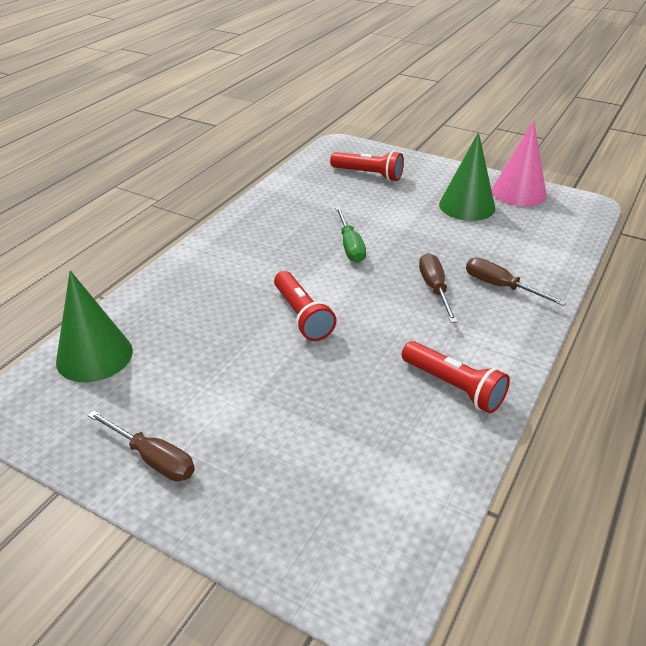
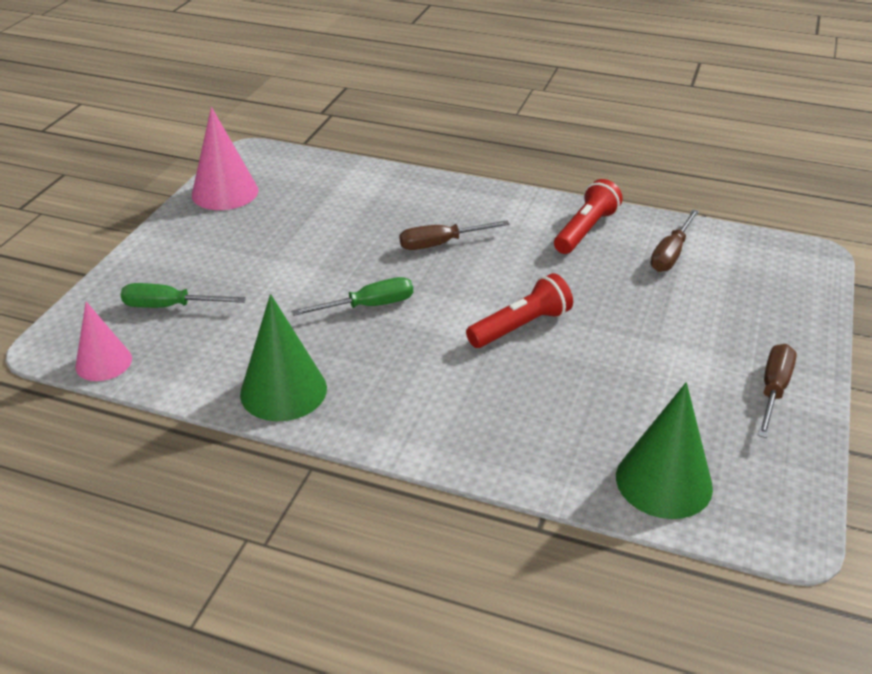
camera: 100 degrees left, 0 degrees up
(318, 157) = (103, 362): none -> pink cone
(368, 174) = (170, 306): red flashlight -> green screwdriver
(467, 206) = (260, 226): green cone -> green cone (283, 391)
(500, 287) = (425, 206): brown screwdriver -> brown screwdriver (671, 254)

